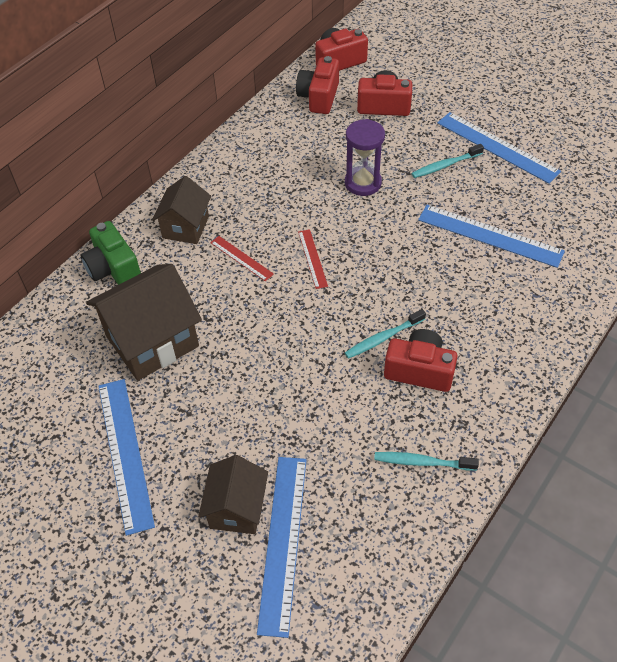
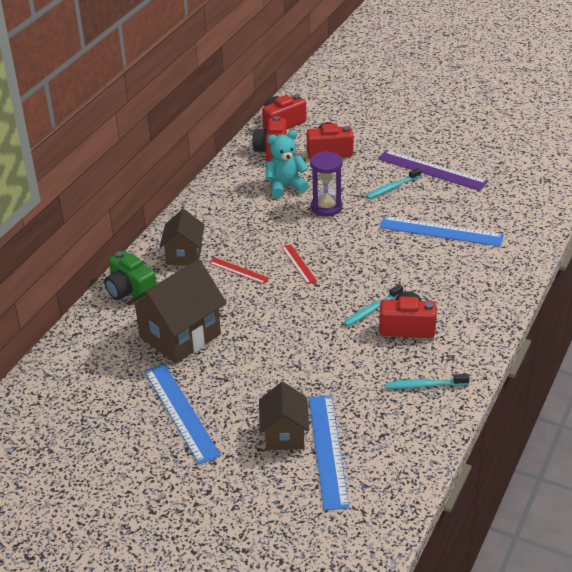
camera: 10 degrees left, 15 degrees down
(322, 148) = (285, 186): none -> turquoise teddy bear
(497, 147) = (431, 170): blue ruler -> purple ruler

